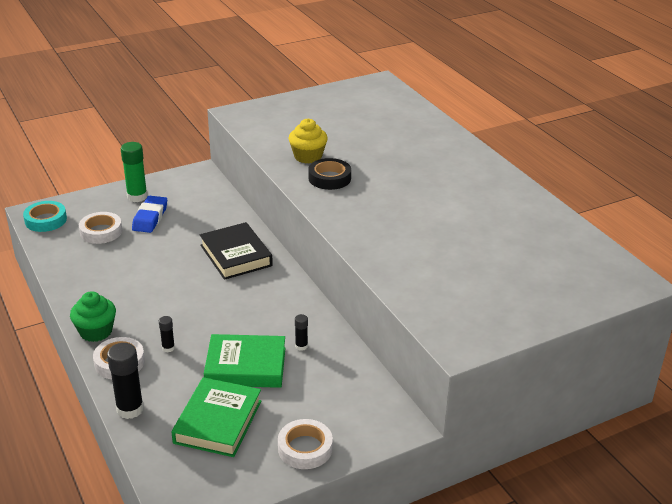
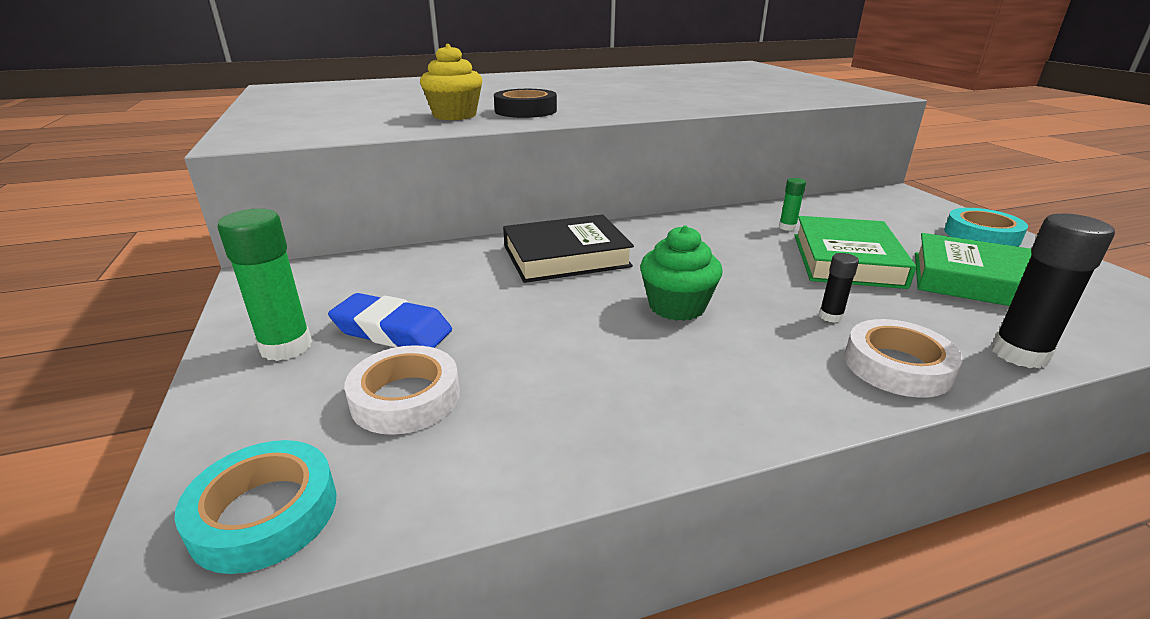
camera: 80 degrees left, 5 degrees down
(96, 331) = (810, 397): green cupcake -> green cupcake (677, 306)
(301, 346) = (787, 227): black glue stick -> green glue stick
(305, 448) = (981, 235): white tape -> turquoise tape

